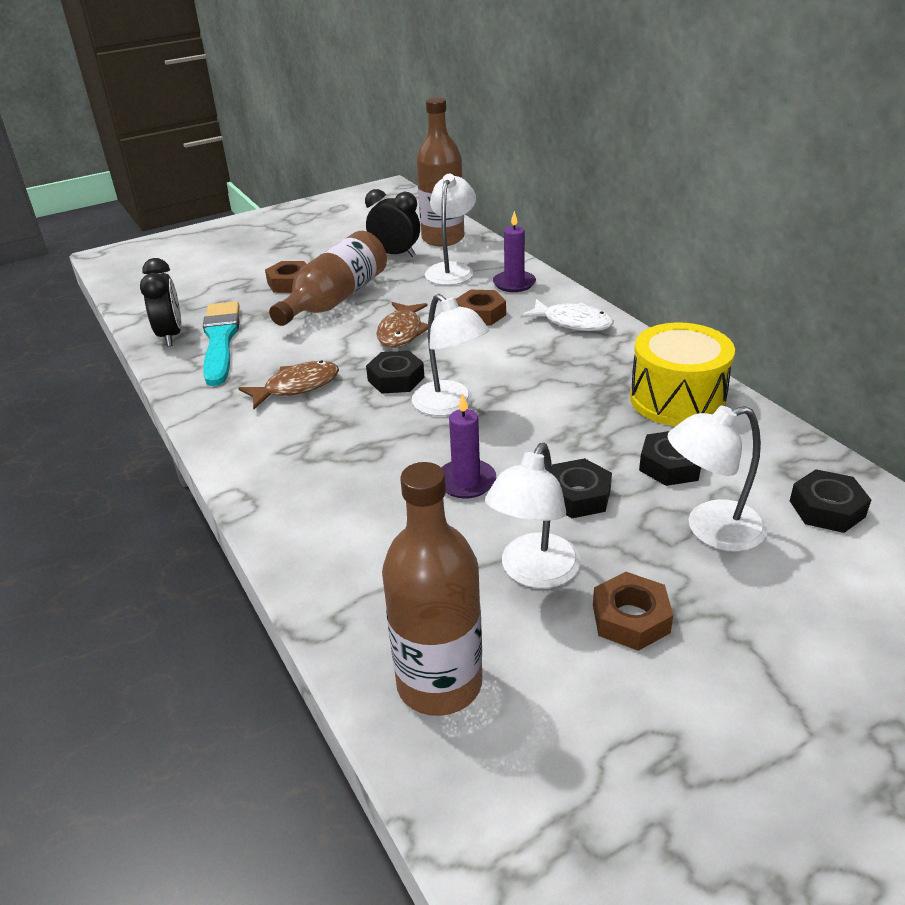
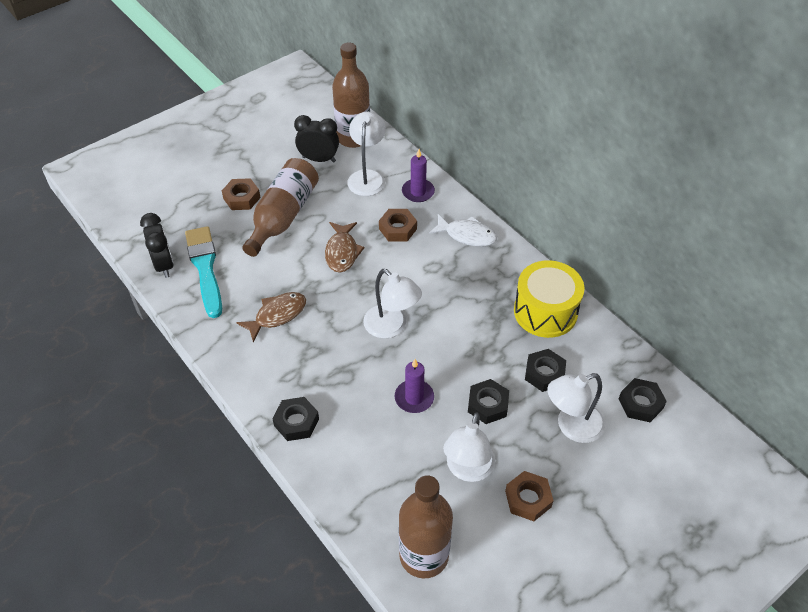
camera: 10 degrees left, 15 degrees up
(396, 379) = (348, 303): black nut -> black nut (296, 422)

